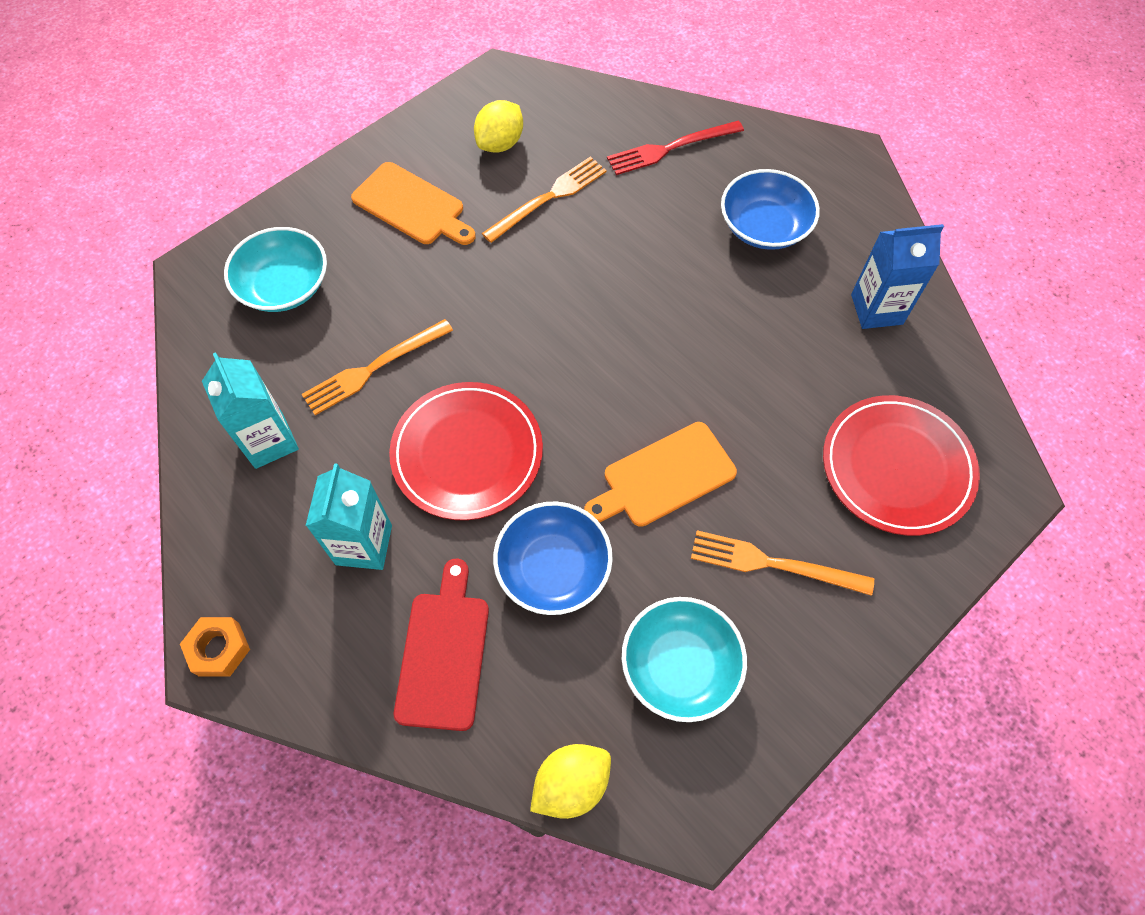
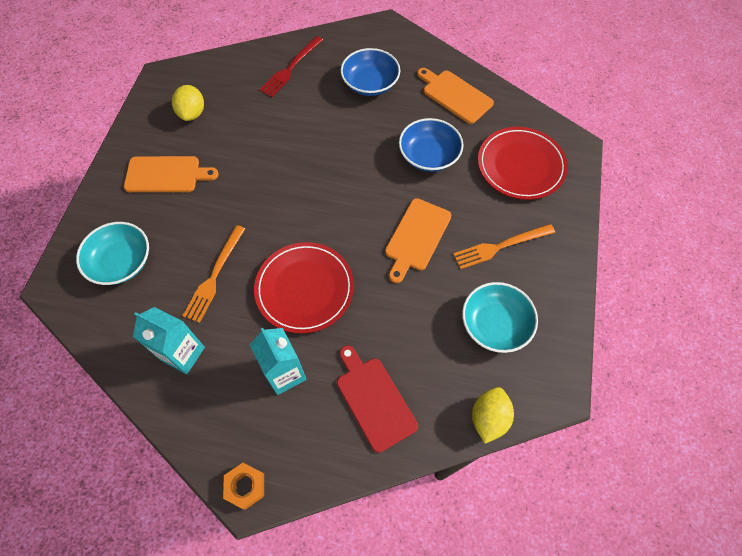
camera: 35 degrees left, 0 degrees up
(548, 198) = (244, 128): orange fork -> none
(553, 568) = (396, 318): blue bowl -> blue bowl (429, 155)
(876, 309) = (455, 95): blue carton -> orange cutting board

